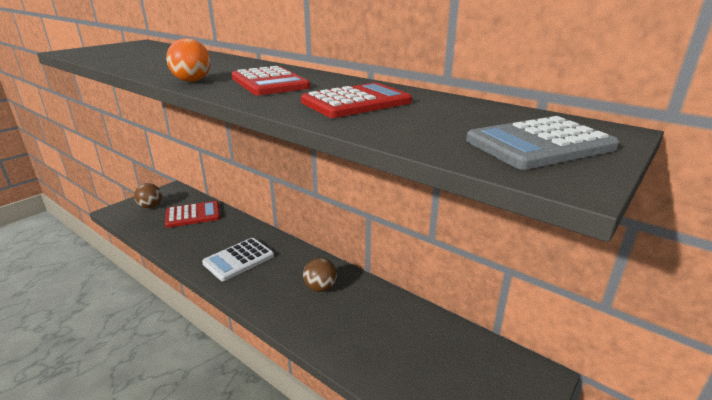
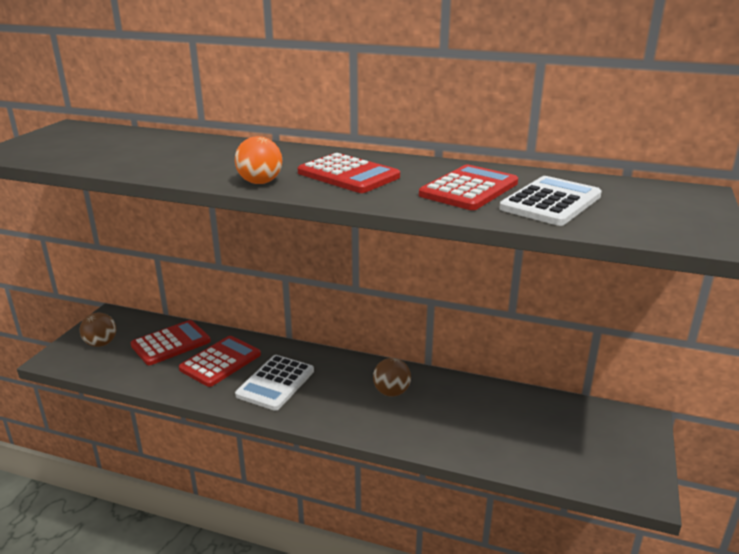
camera: 20 degrees left, 0 degrees up
(214, 235) = (220, 362): none -> red calculator
(421, 120) = (551, 202): none -> white calculator
(539, 144) = (663, 213): grey calculator -> none

